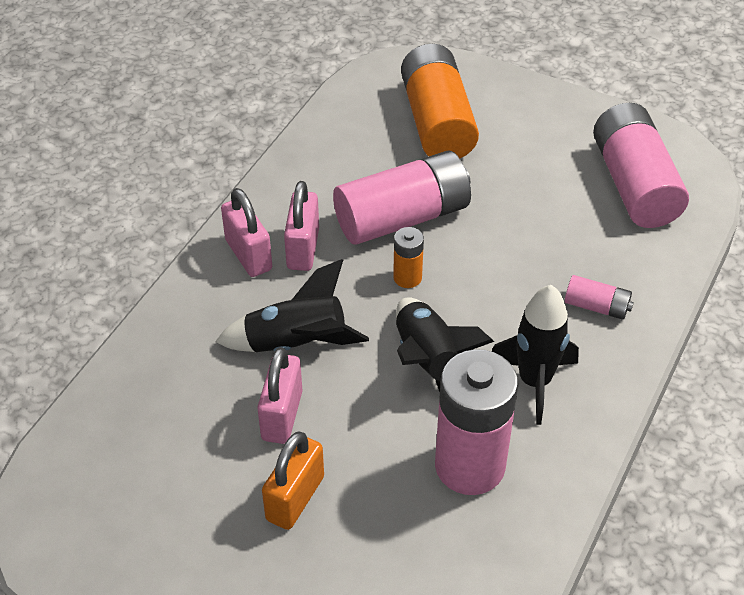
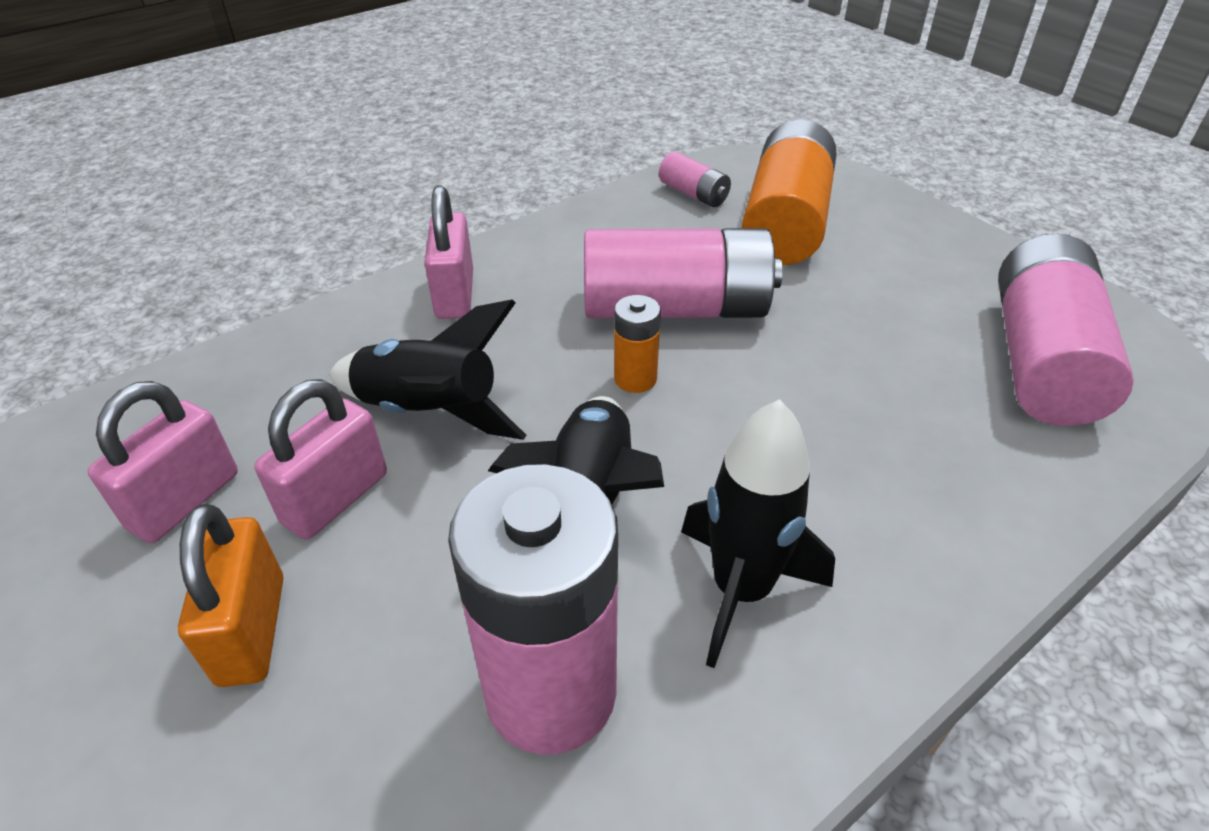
camera: 25 degrees right, 5 degrees down
(295, 498) = (252, 630): orange padlock -> orange padlock turned 60 degrees counterclockwise
(303, 249) = (524, 307): pink padlock -> pink padlock (185, 501)
(596, 306) = (906, 508): pink battery -> pink battery (693, 194)

